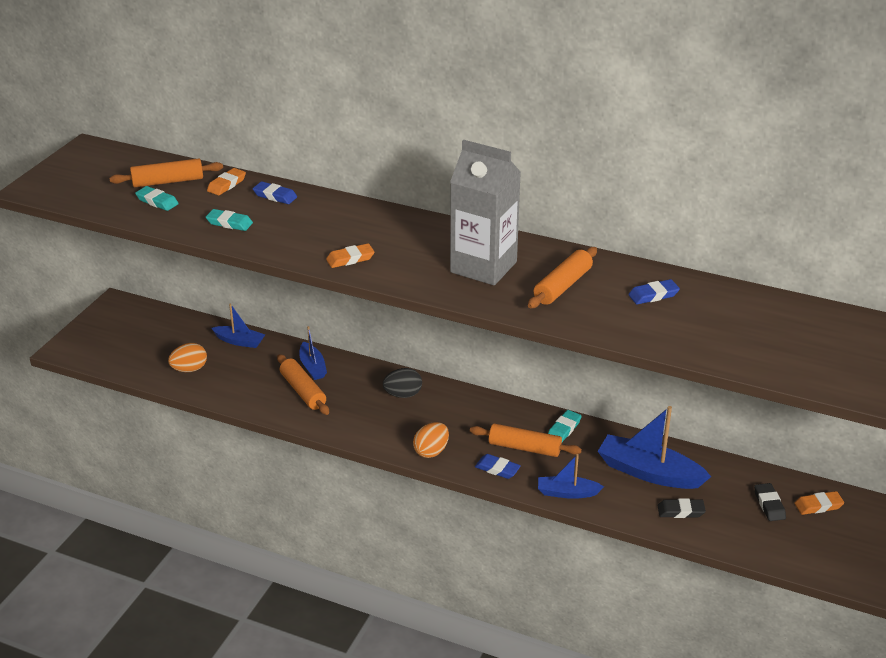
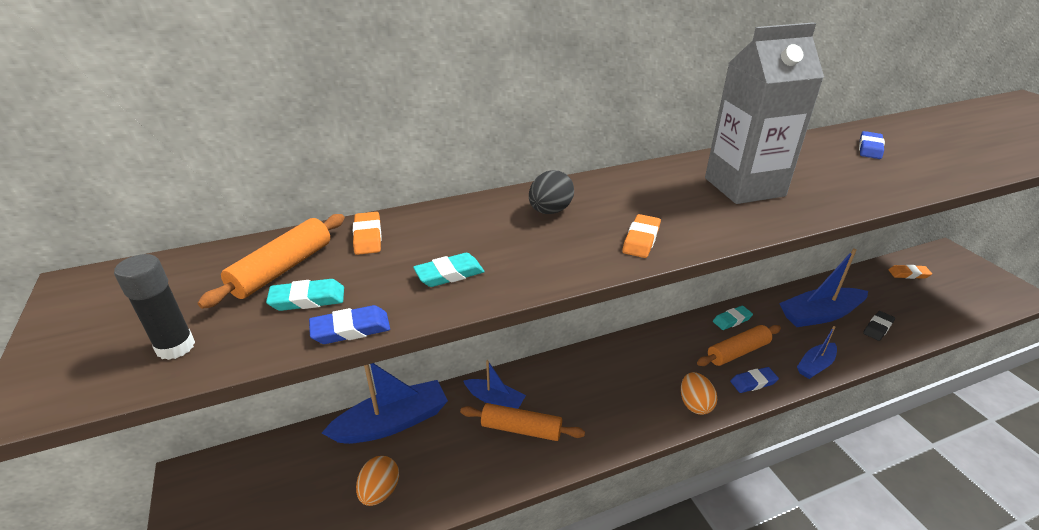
camera: 45 degrees left, 0 degrees up
(88, 195) = (176, 347): none -> black glue stick
(239, 341) = (392, 422): blue boat -> blue boat, size x1.76
(275, 196) = (445, 222): blue eraser -> blue eraser (351, 329)
(403, 394) = (599, 371): black egg -> black egg (550, 211)
(563, 286) = (818, 171): orange rolling pin -> none
(564, 429) = (732, 320): turquoise eraser -> turquoise eraser turned 75 degrees clockwise
(769, 505) = (895, 290): black eraser -> none
(818, 505) = (908, 274): orange eraser -> orange eraser turned 60 degrees clockwise

